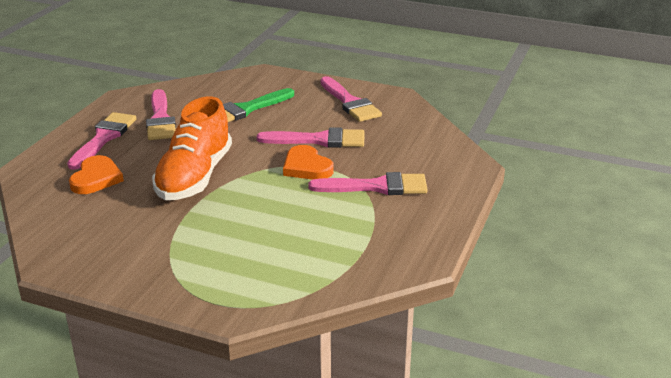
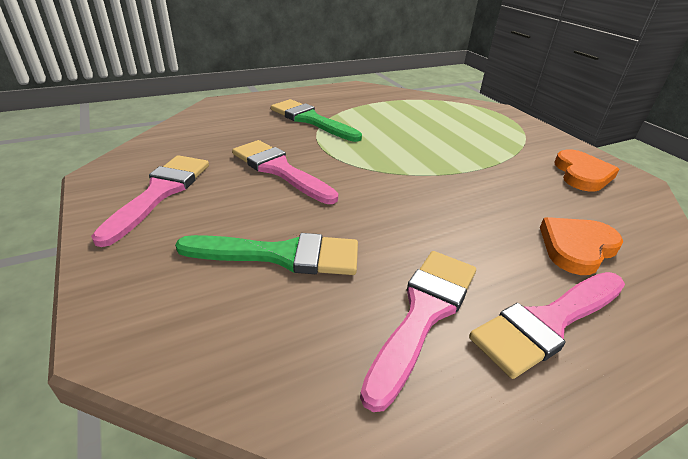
camera: 140 degrees left, 5 degrees up
(194, 177) = (451, 194): orange shoe -> none
(306, 167) = (334, 154): orange heart -> orange heart (582, 174)
(376, 187) = (311, 120): pink brush -> green brush

